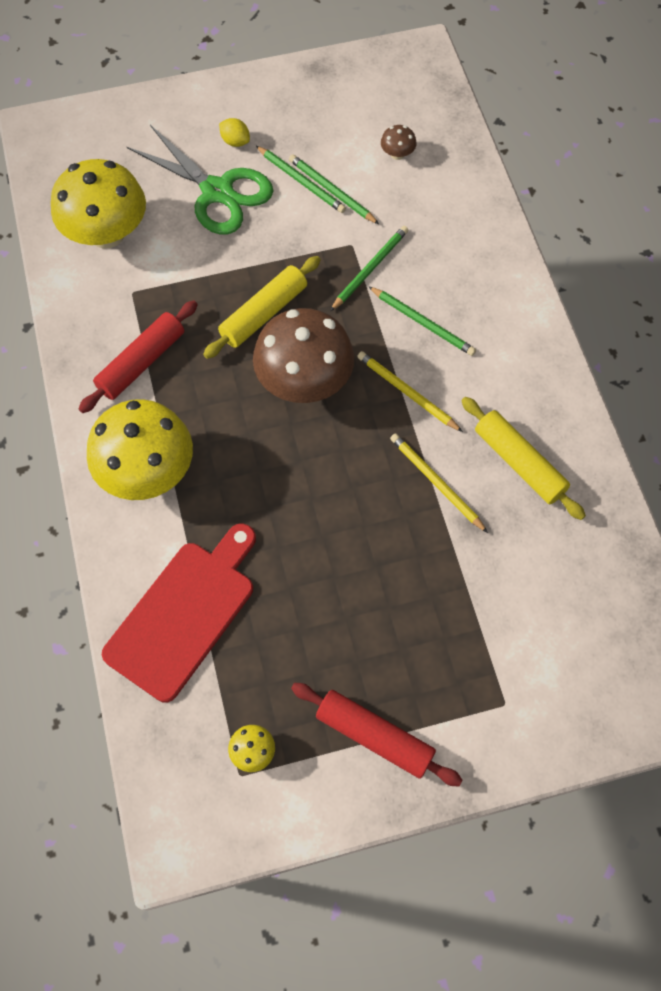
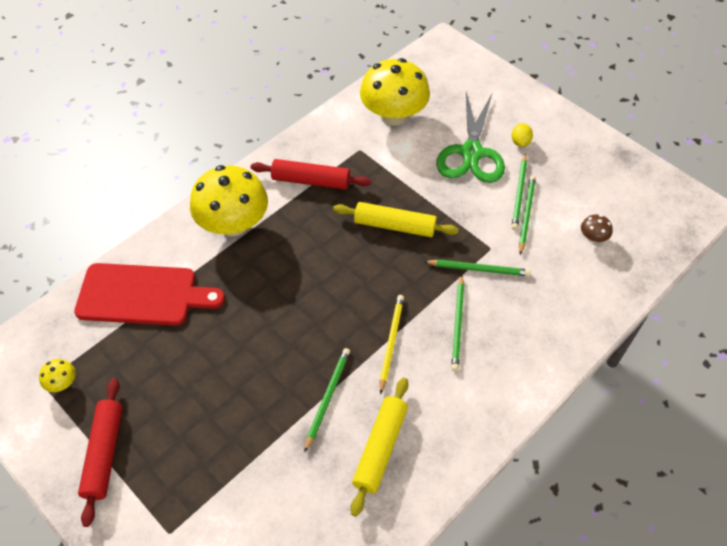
camera: 60 degrees right, 10 degrees down
(304, 381) = (357, 275): brown mushroom -> none
(436, 482) = (327, 397): yellow pencil -> green pencil

